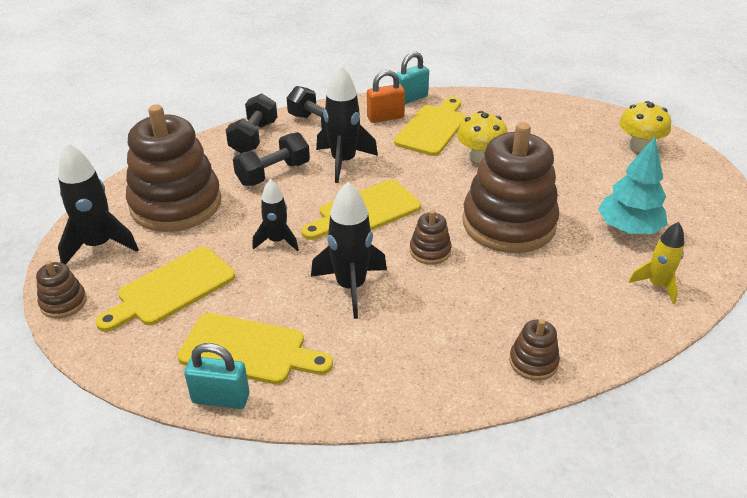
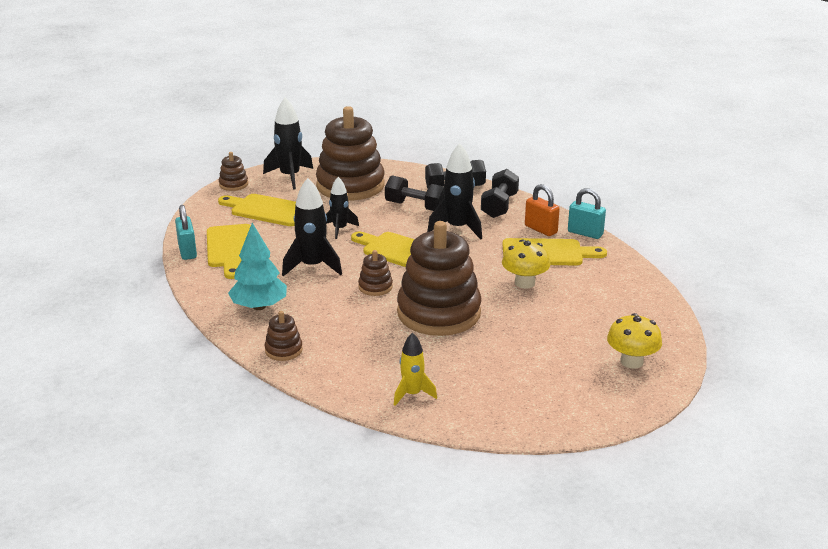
camera: 65 degrees right, 10 degrees down
(628, 228) = (482, 371): turquoise tree -> turquoise tree (259, 306)

